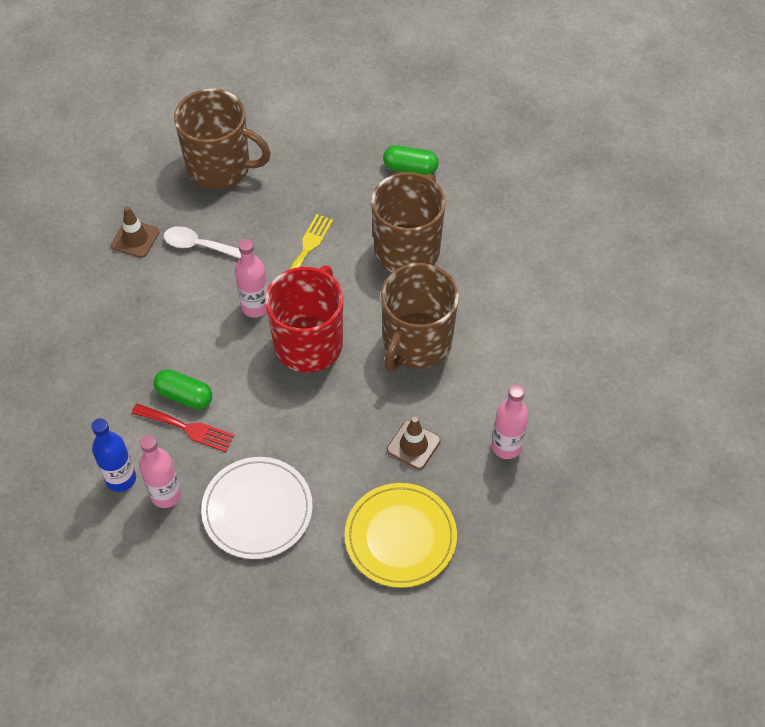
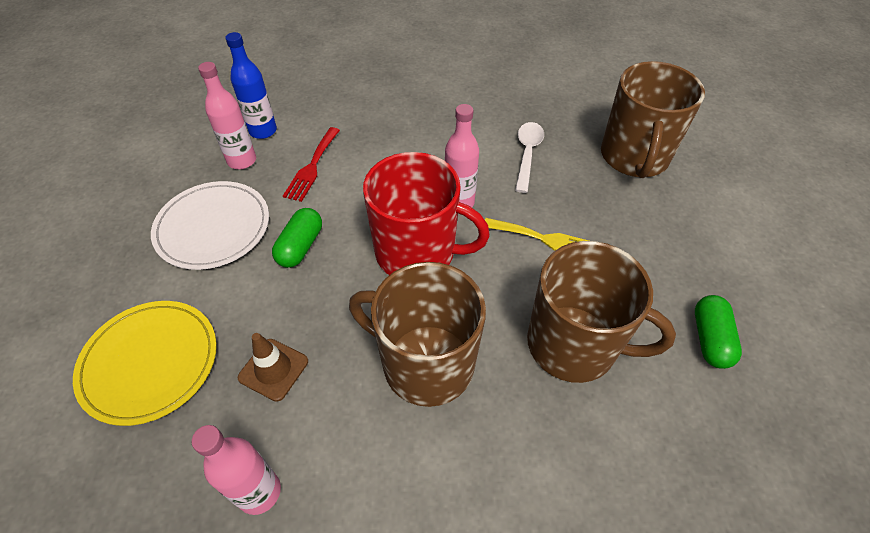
camera: 85 degrees right, 5 degrees down
(135, 238) = (524, 109): brown traffic cone -> none
(184, 396) = (348, 161): green capsule -> green capsule (300, 246)

